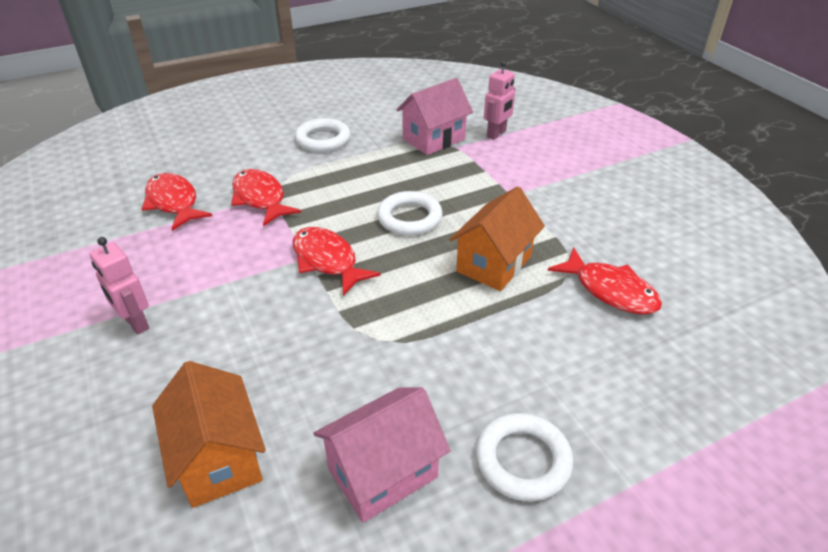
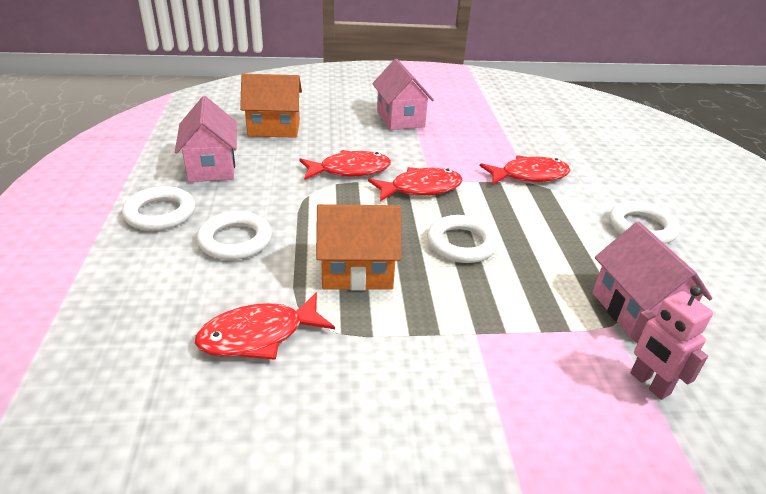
camera: 110 degrees right, 5 degrees down
(136, 323) = (400, 119): pink robot -> pink house
(173, 203) = (536, 142): red fish -> red fish (350, 170)
(494, 264) = (357, 272): orange house -> orange house turned 60 degrees counterclockwise
(516, 362) = (235, 240): none -> white ring

